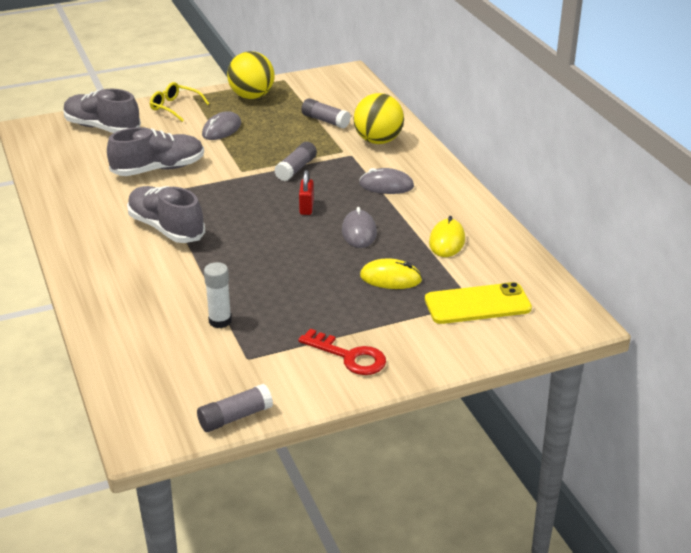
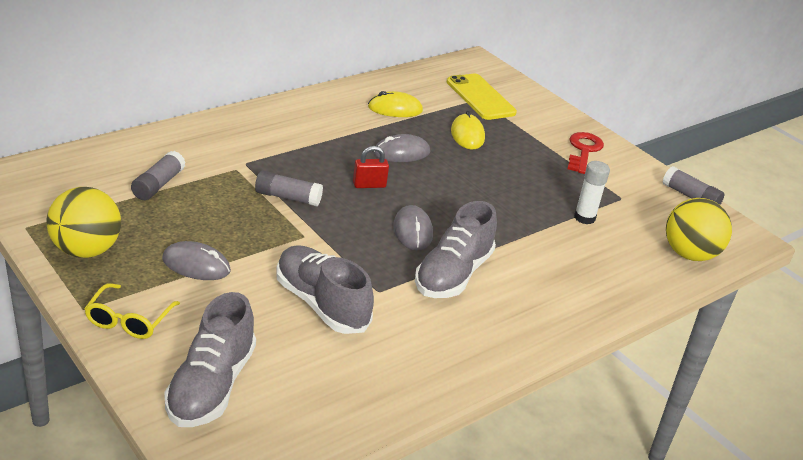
camera: 110 degrees left, 0 degrees up
(378, 141) = (206, 147): yellow ball -> yellow ball (689, 254)
(386, 185) = (306, 140): grey mouse -> grey mouse (412, 231)

